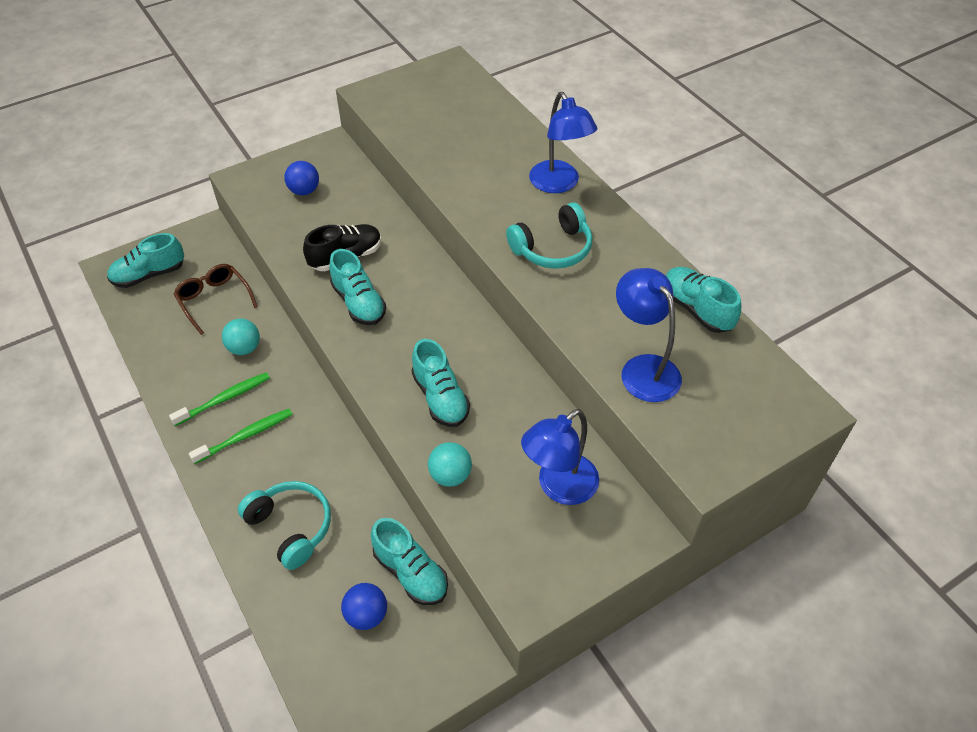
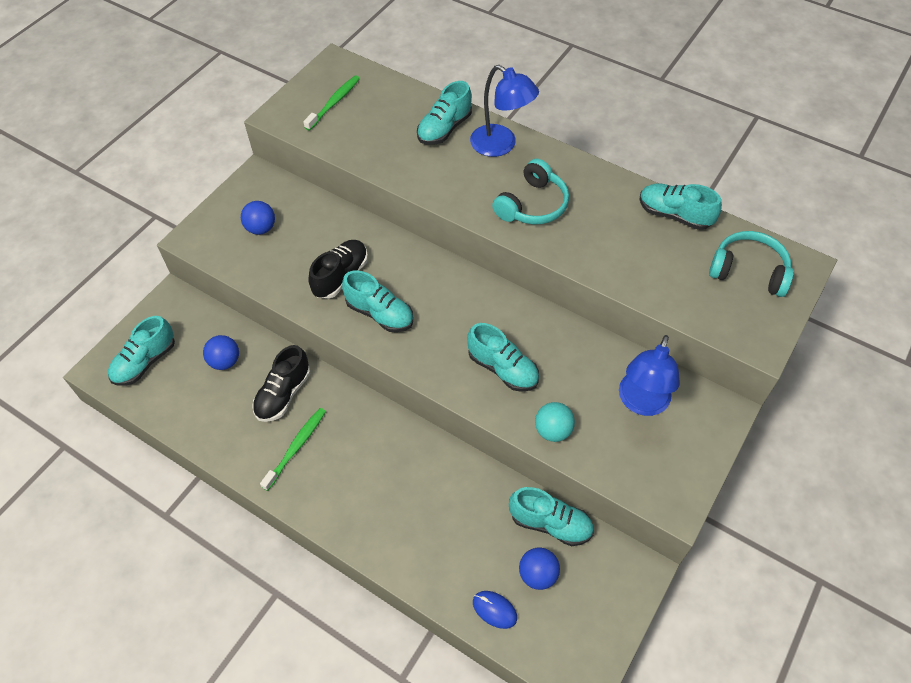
camera: 25 degrees left, 5 degrees up
(214, 300) = (225, 361): brown glasses -> blue ball
(244, 348) = (283, 394): turquoise ball -> black shoe
(245, 436) = (337, 472): green toothbrush -> green toothbrush (334, 103)
(291, 527) = (429, 532): turquoise headphones -> turquoise headphones (748, 271)
(303, 628) = (494, 610): none -> blue mouse
(514, 151) = (444, 129): none -> turquoise shoe
(643, 369) = (666, 280): blue lamp -> none

